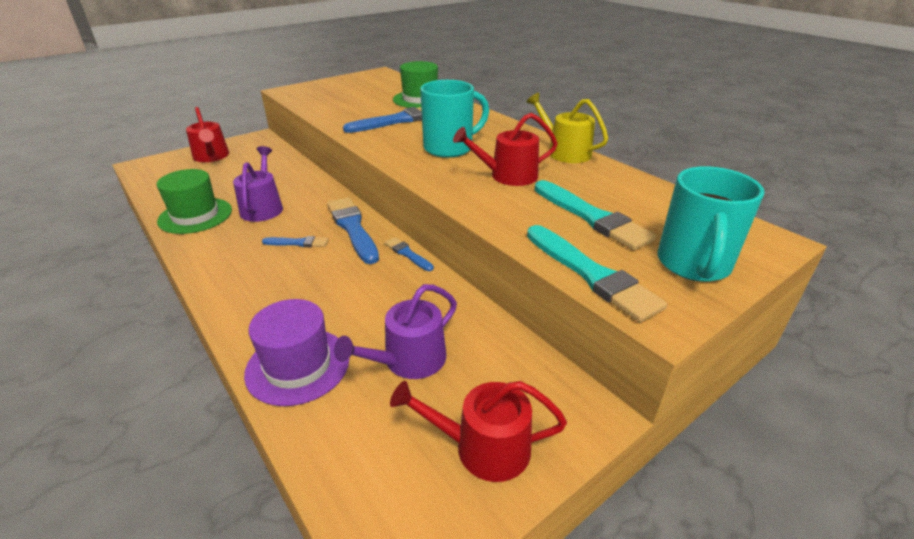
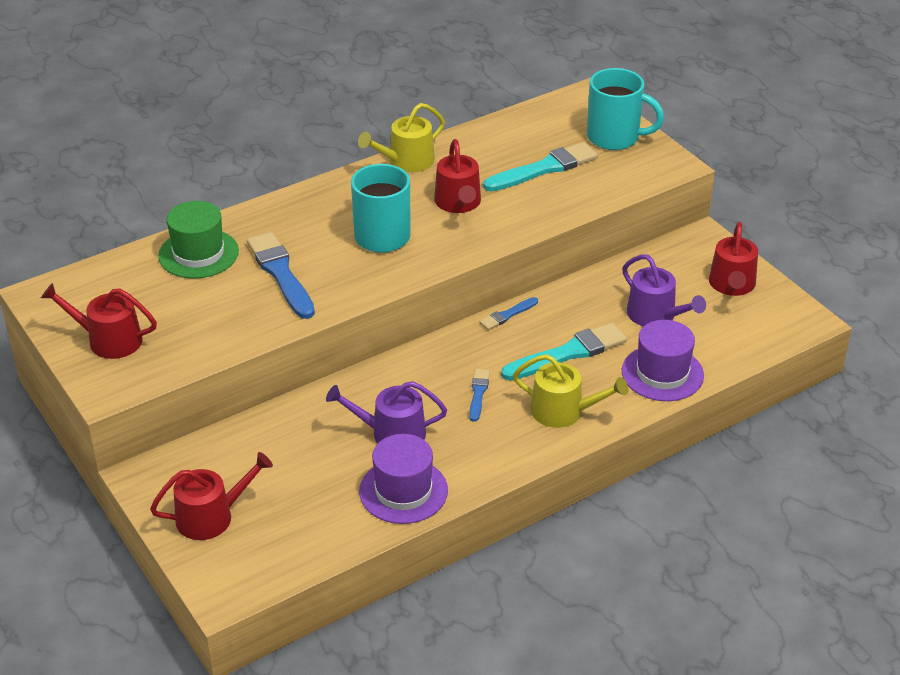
camera: 85 degrees left, 5 degrees up
(195, 215) = (403, 491): green hat -> purple hat
(257, 291) = (563, 411): none -> yellow watering can
(334, 87) = (108, 340): none -> red watering can
(353, 228) = (452, 355): blue brush -> none
(591, 275) = (627, 183): turquoise brush -> turquoise brush (568, 353)

